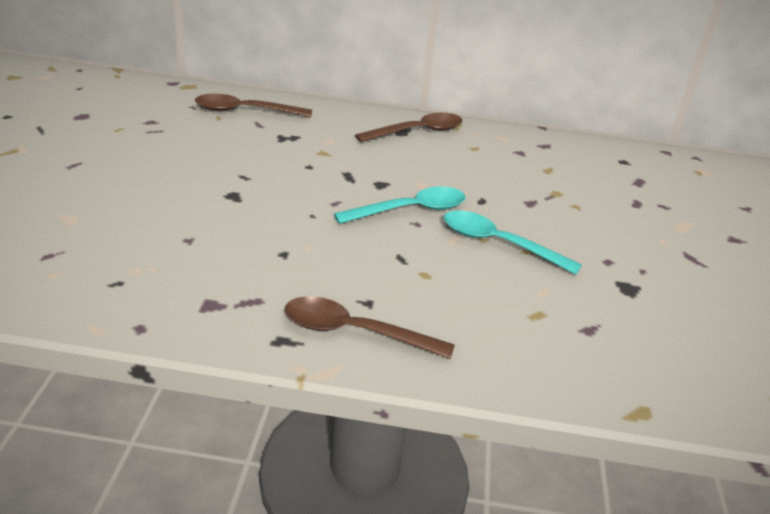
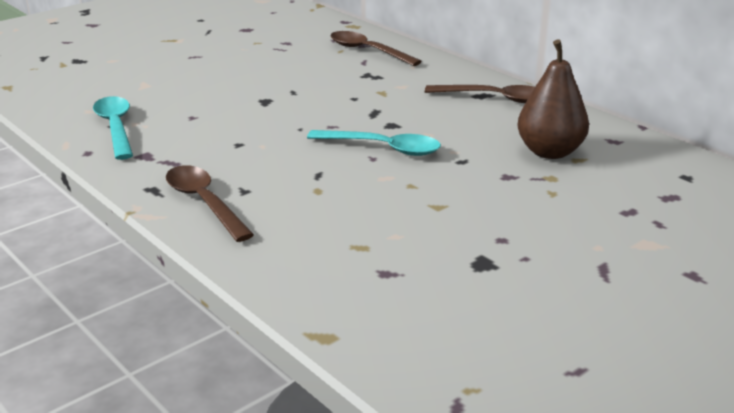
camera: 45 degrees right, 5 degrees down
(498, 244) = (418, 193): turquoise spoon -> turquoise spoon (115, 127)
(523, 170) = (549, 152): none -> brown pear

